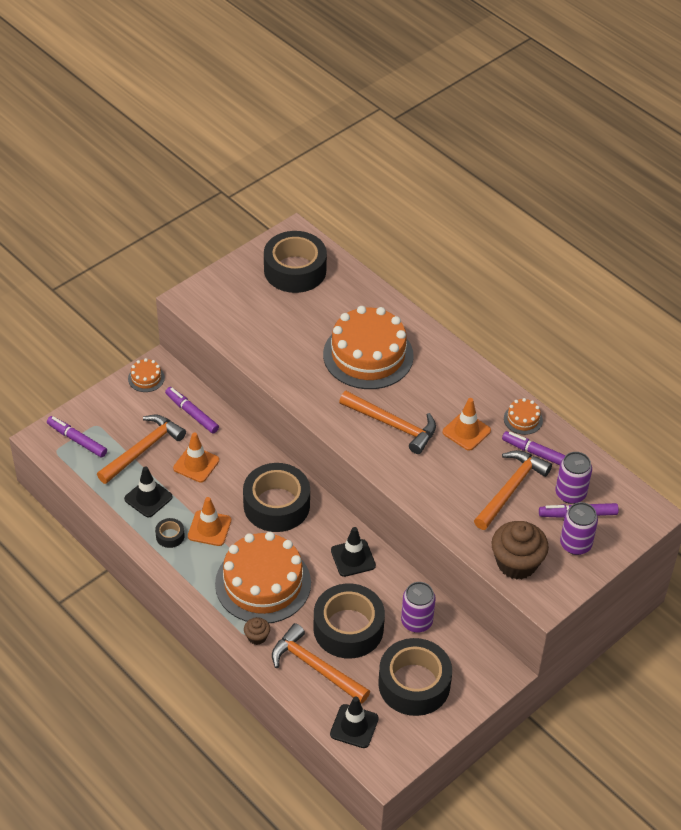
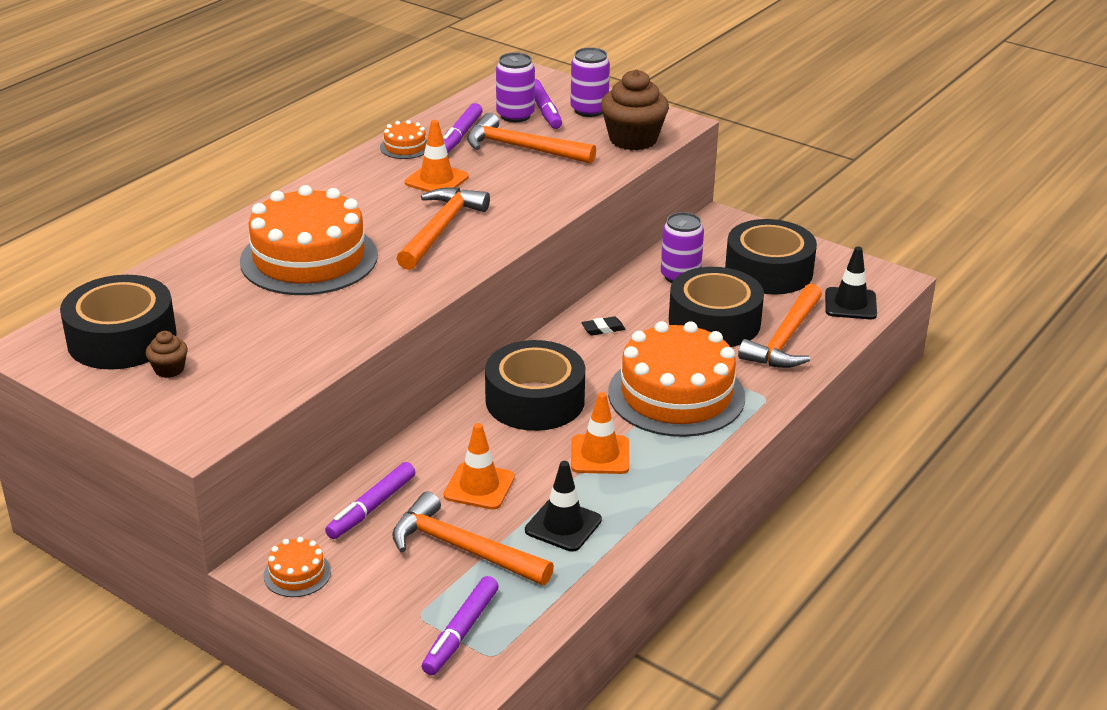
camera: 100 degrees left, 15 degrees down
(170, 536) = (629, 490): black tape -> none
(257, 637) = (765, 388): brown cupcake -> brown cupcake (169, 369)
(353, 558) = (603, 329): black traffic cone -> black eraser

